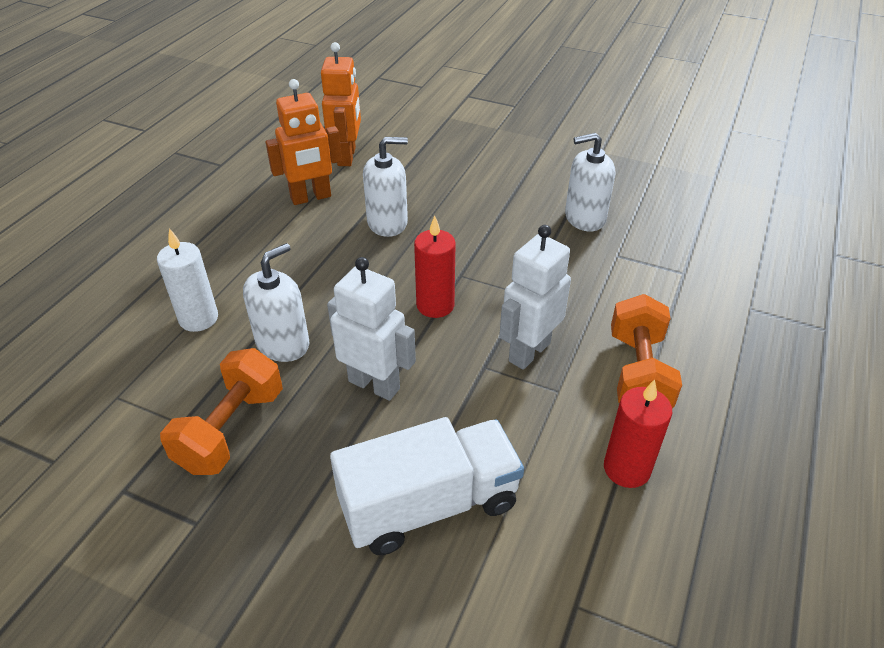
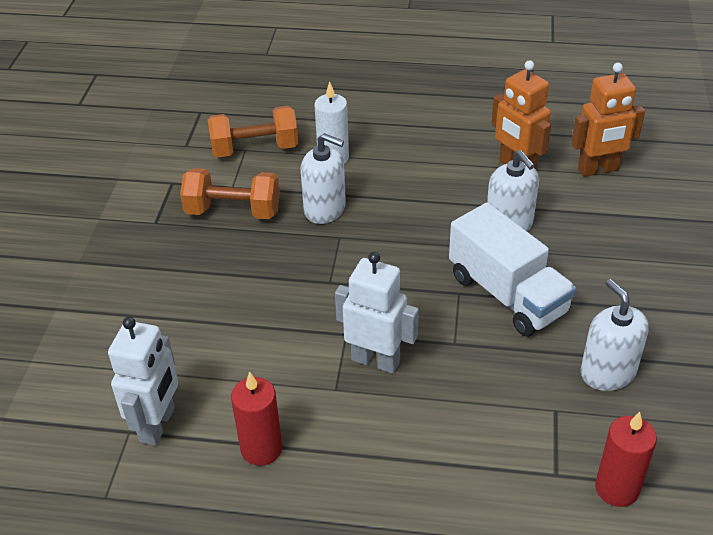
camera: 75 degrees right, 0 degrees up
(374, 384) = (301, 272): white robot -> white robot (158, 425)
(429, 505) = (195, 331): white truck -> white truck (507, 294)
(435, 305) = (408, 285): red candle -> red candle (616, 488)
(638, 373) = (379, 446): orange dumbbell -> orange dumbbell (255, 149)

